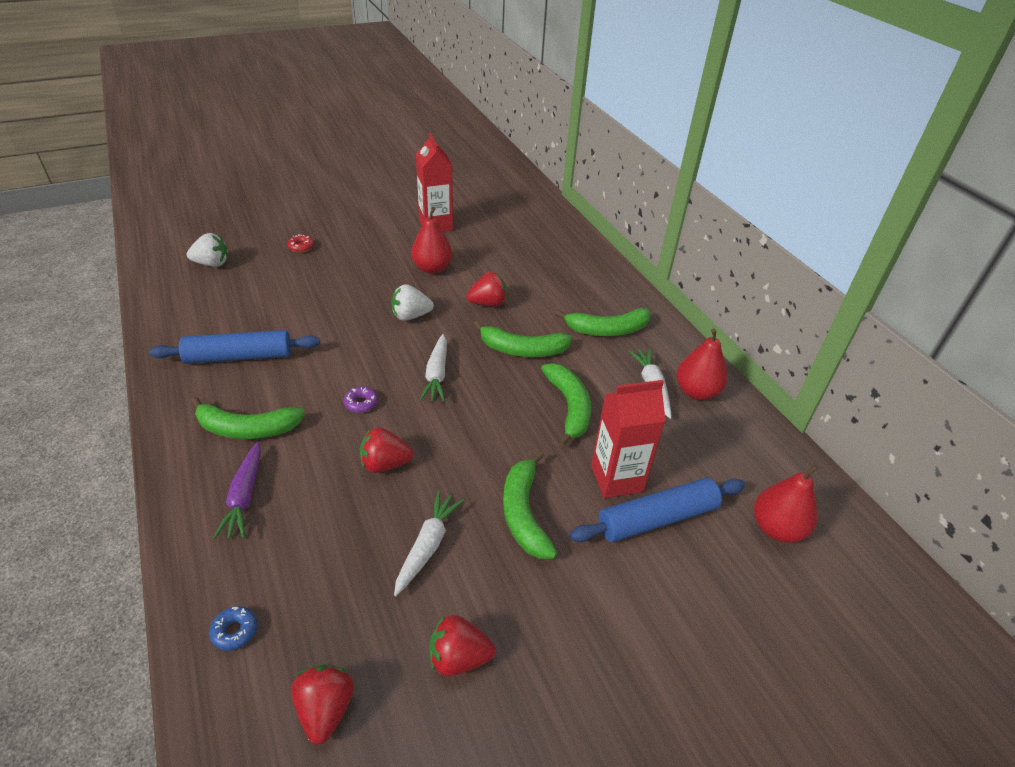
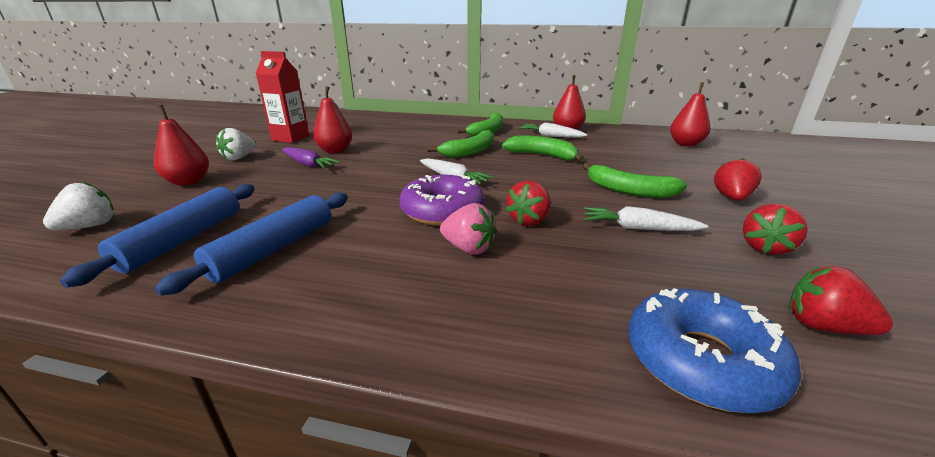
camera: 50 degrees left, 15 degrees down
(235, 631) = (701, 361): blue donut -> blue donut, size x2.45
(244, 497) = (495, 300): purple carrot -> purple carrot (308, 164)
(247, 428) = (392, 272): green banana -> none
(301, 247) = (189, 182): red donut -> red pear
(307, 450) = (468, 248): none -> pink strawberry
(361, 403) = (442, 211): purple donut -> purple donut, size x2.45
(411, 316) = (372, 169): white strawberry -> white strawberry (239, 158)
(427, 546) = (638, 228): white carrot -> white carrot turned 45 degrees counterclockwise
(488, 303) = (407, 147): red strawberry -> red strawberry (731, 198)
(616, 479) = (619, 162): red carton -> none
(657, 518) = (660, 162): blue rolling pin -> blue rolling pin (183, 240)

